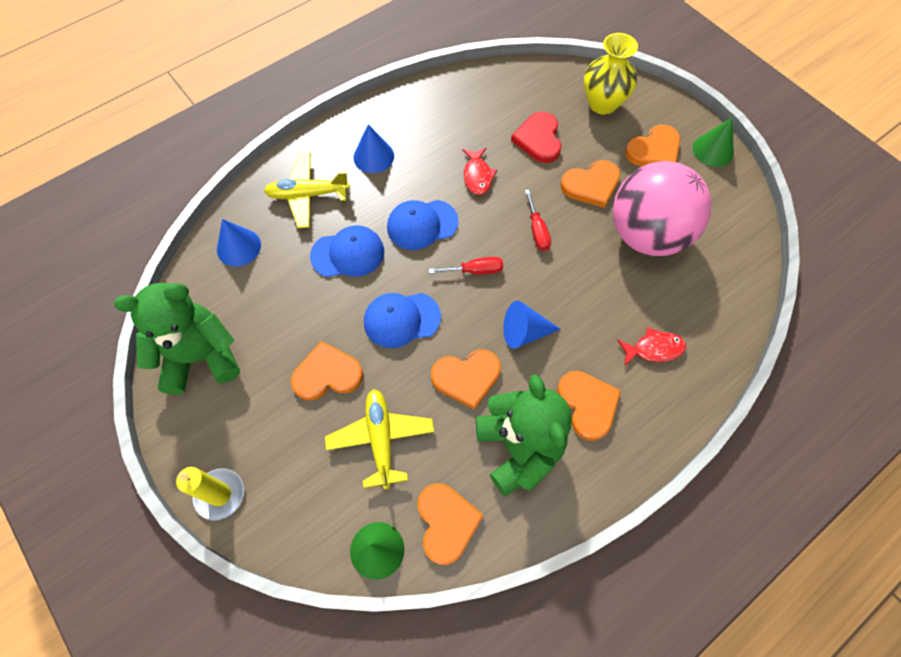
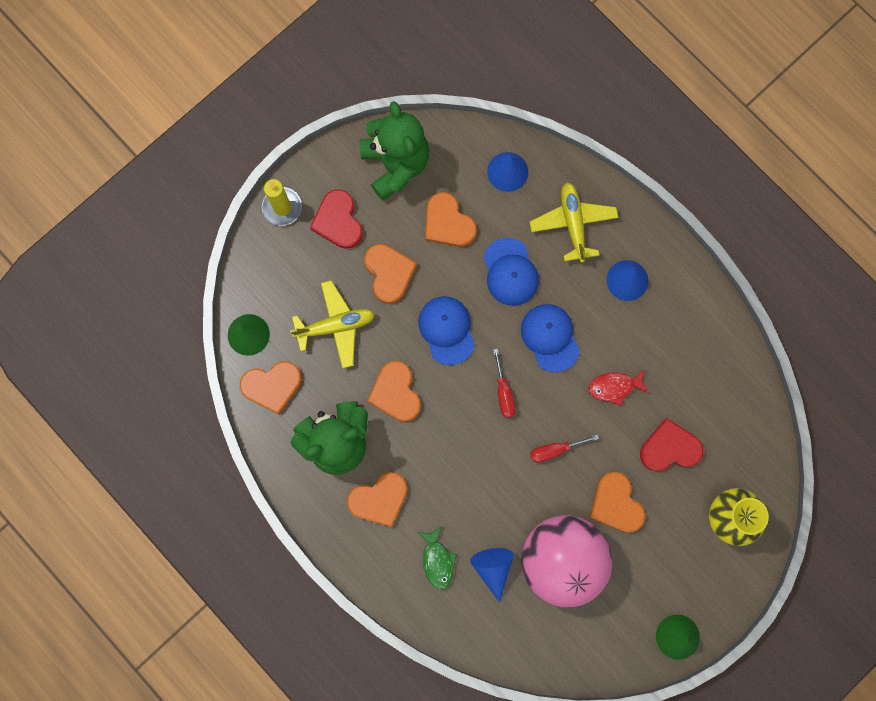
camera: 85 degrees right, 15 degrees up
(253, 427) = (338, 221): none -> red heart
(524, 332) = (443, 441): blue cone -> blue cone (493, 568)
(654, 150) = (669, 572): orange heart -> orange heart (448, 223)
(654, 349) = (437, 561): red fish -> green fish

